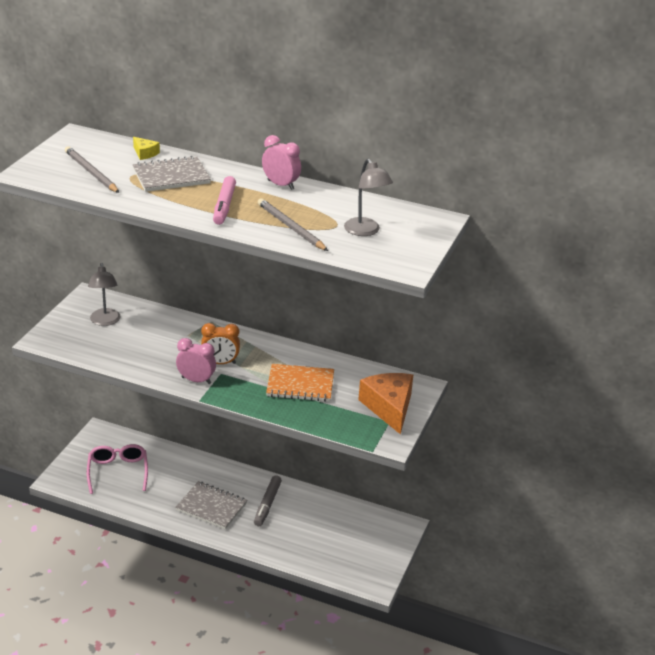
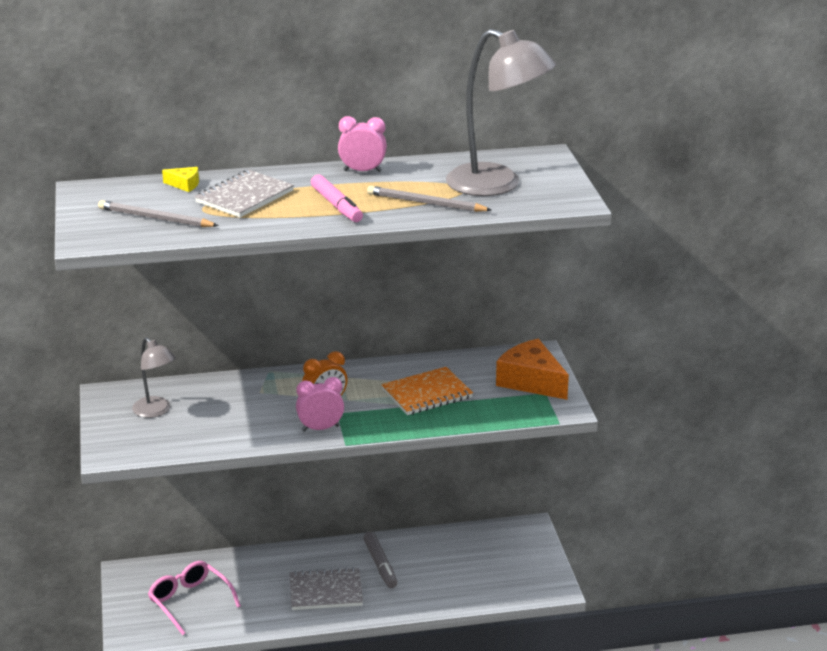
camera: 30 degrees left, 5 degrees down
(365, 231) = (497, 185): grey lamp -> grey lamp, size x1.85

